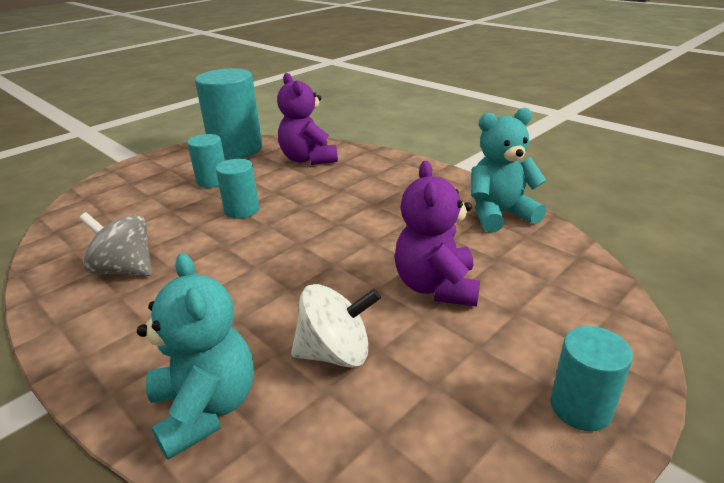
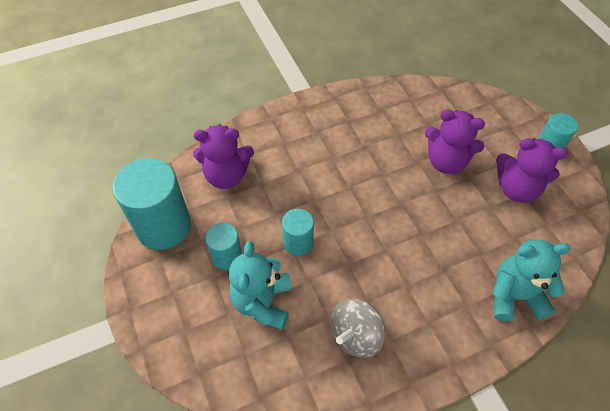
camera: 70 degrees left, 25 degrees up
(336, 353) = (488, 226): white spinning top -> none
(439, 375) = (516, 189): none -> purple teddy bear
(499, 214) = (381, 100): turquoise teddy bear -> turquoise teddy bear (263, 302)

